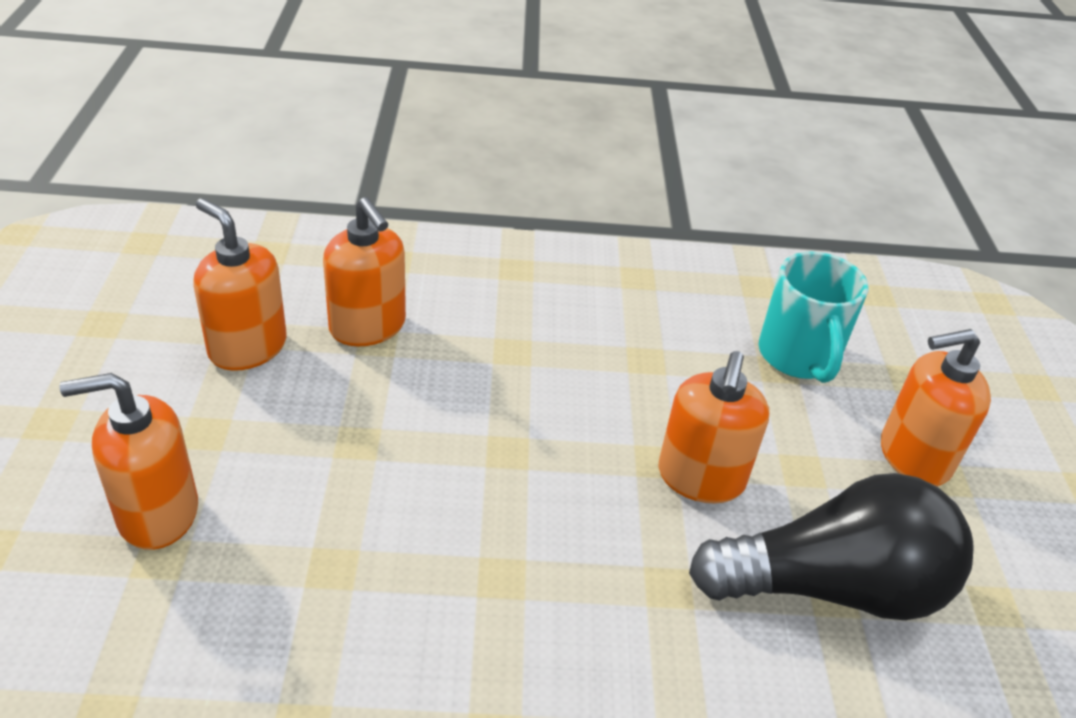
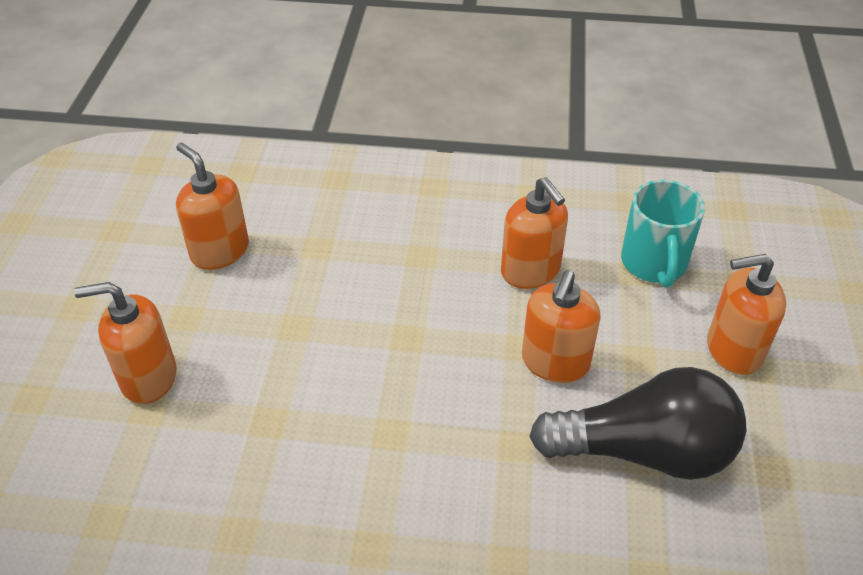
camera: 10 degrees right, 5 degrees up
(368, 327) = (311, 235): orange soap dispenser -> orange soap dispenser (530, 271)

